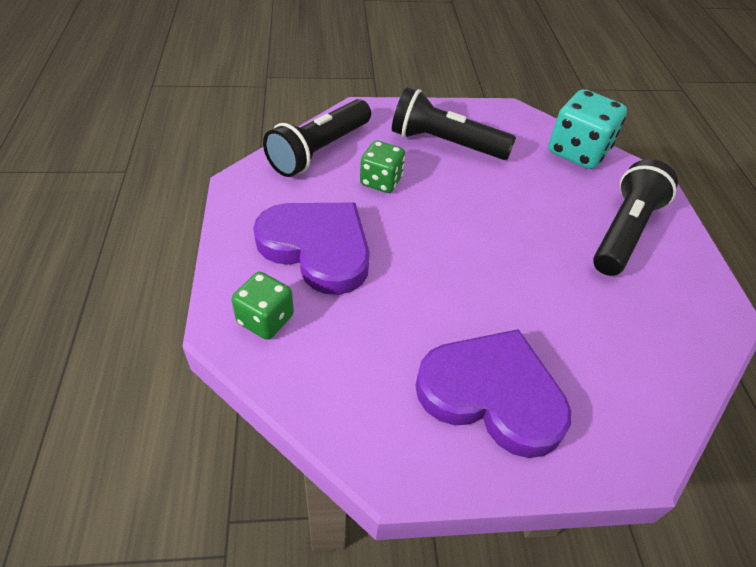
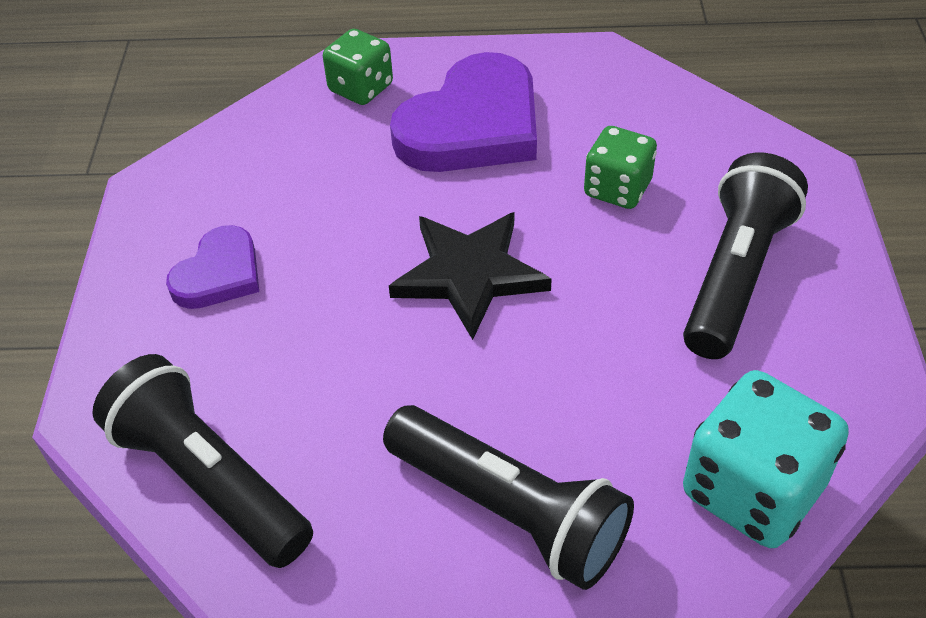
camera: 100 degrees right, 0 degrees up
(319, 151) = (682, 123): black flashlight -> black flashlight (209, 479)
(465, 248) = (469, 274): none -> black star
(492, 394) = (219, 274): purple heart -> purple heart, size x0.55

